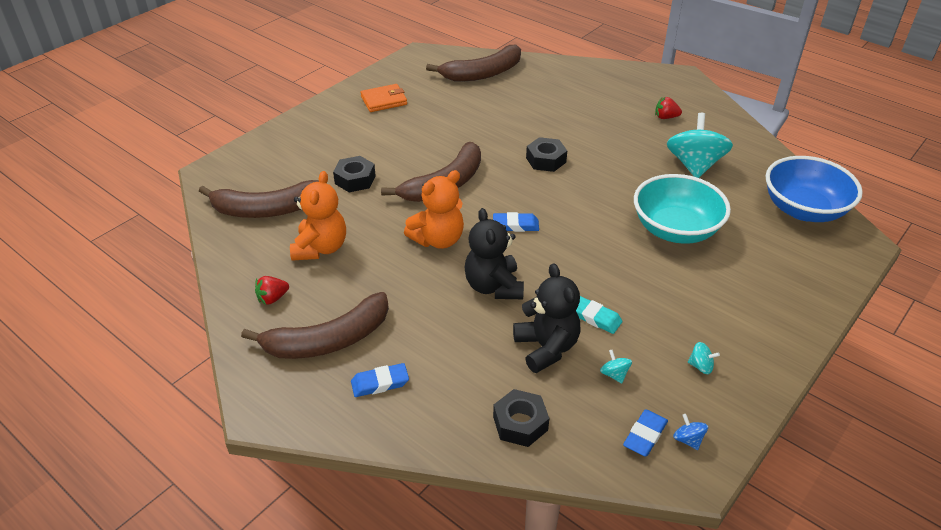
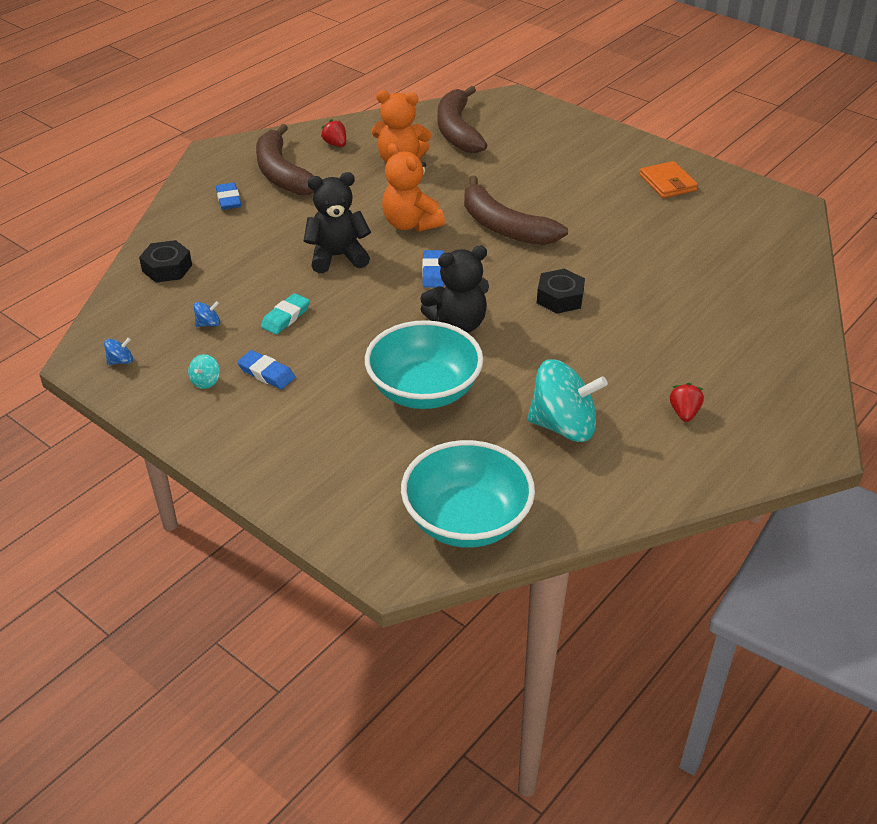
camera: 90 degrees right, 0 degrees up
(355, 179) = (508, 173): black nut -> none
(483, 73) = (757, 253): brown banana -> none
(546, 348) = (250, 285): black teddy bear -> black teddy bear (458, 324)
(614, 374) = (208, 324): turquoise spinning top -> blue spinning top
(645, 435) = (133, 336): blue eraser -> blue eraser (266, 373)
(803, 210) = (466, 520): blue bowl -> turquoise bowl

